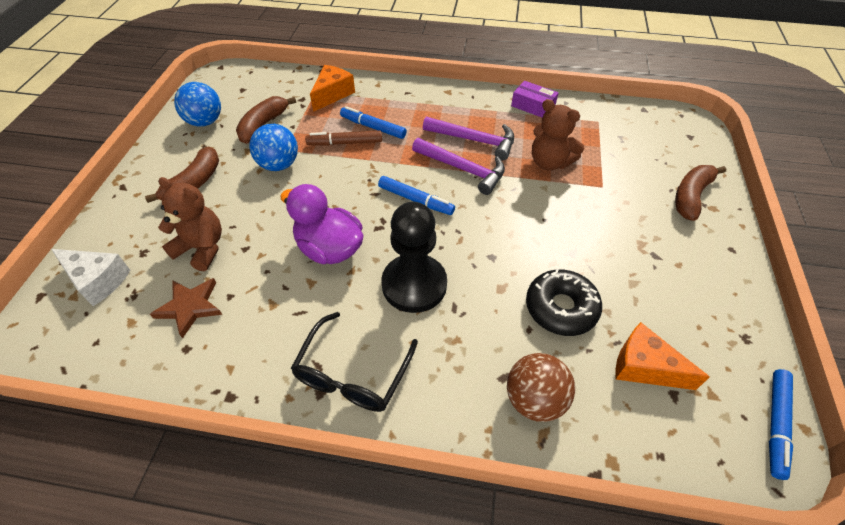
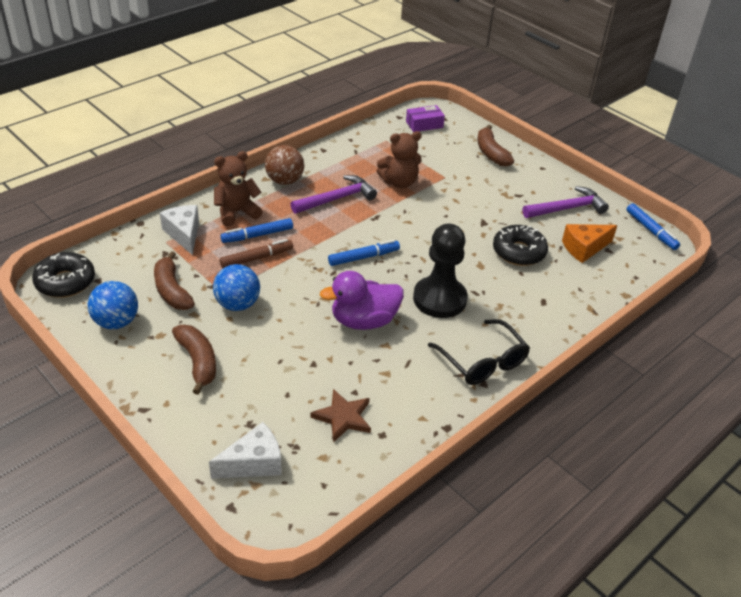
camera: 55 degrees left, 10 degrees down
(202, 248) = (286, 387): brown teddy bear -> brown teddy bear (236, 212)
(227, 78) = (65, 282): none -> black donut
(332, 94) = (184, 234): orange cheese -> white cheese
(345, 143) = (257, 258): brown marker -> brown marker turned 150 degrees counterclockwise
(462, 169) = (359, 220): purple hammer -> purple hammer (566, 208)
(533, 106) = (335, 154): purple box -> purple box (424, 124)
(534, 399) = (568, 299): brown ball -> brown ball (284, 181)

